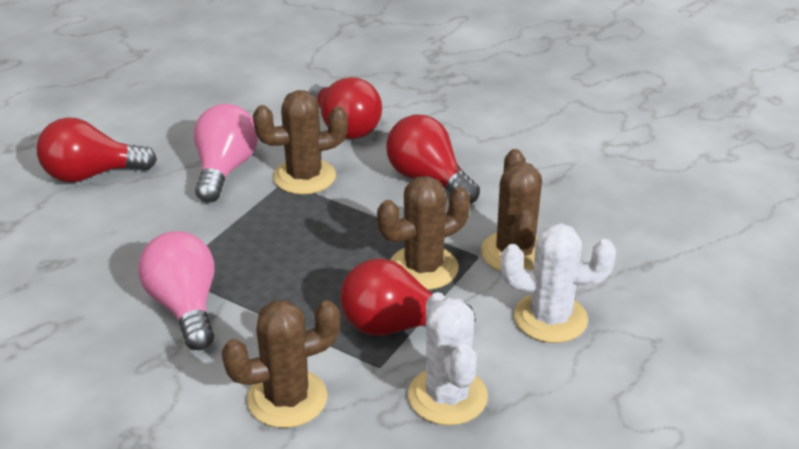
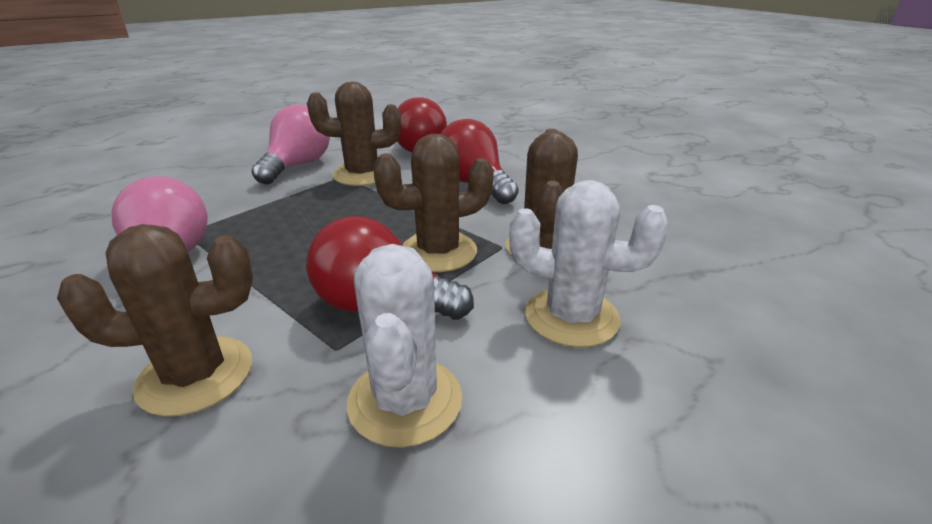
camera: 10 degrees right, 5 degrees down
(91, 174) = (186, 161): red light bulb -> none

